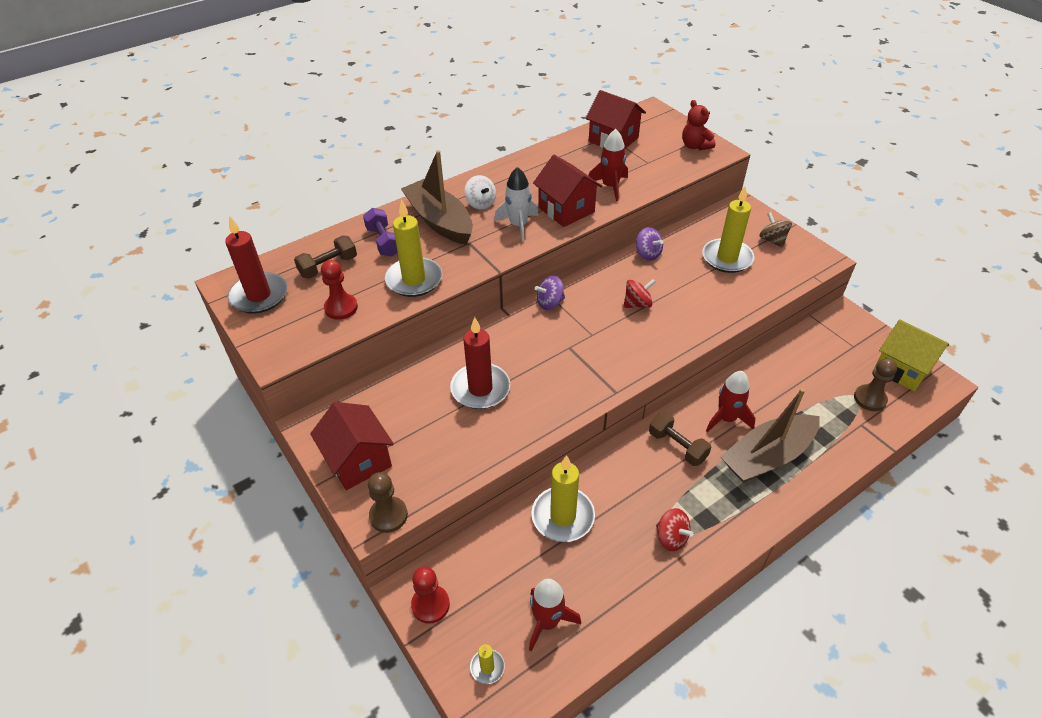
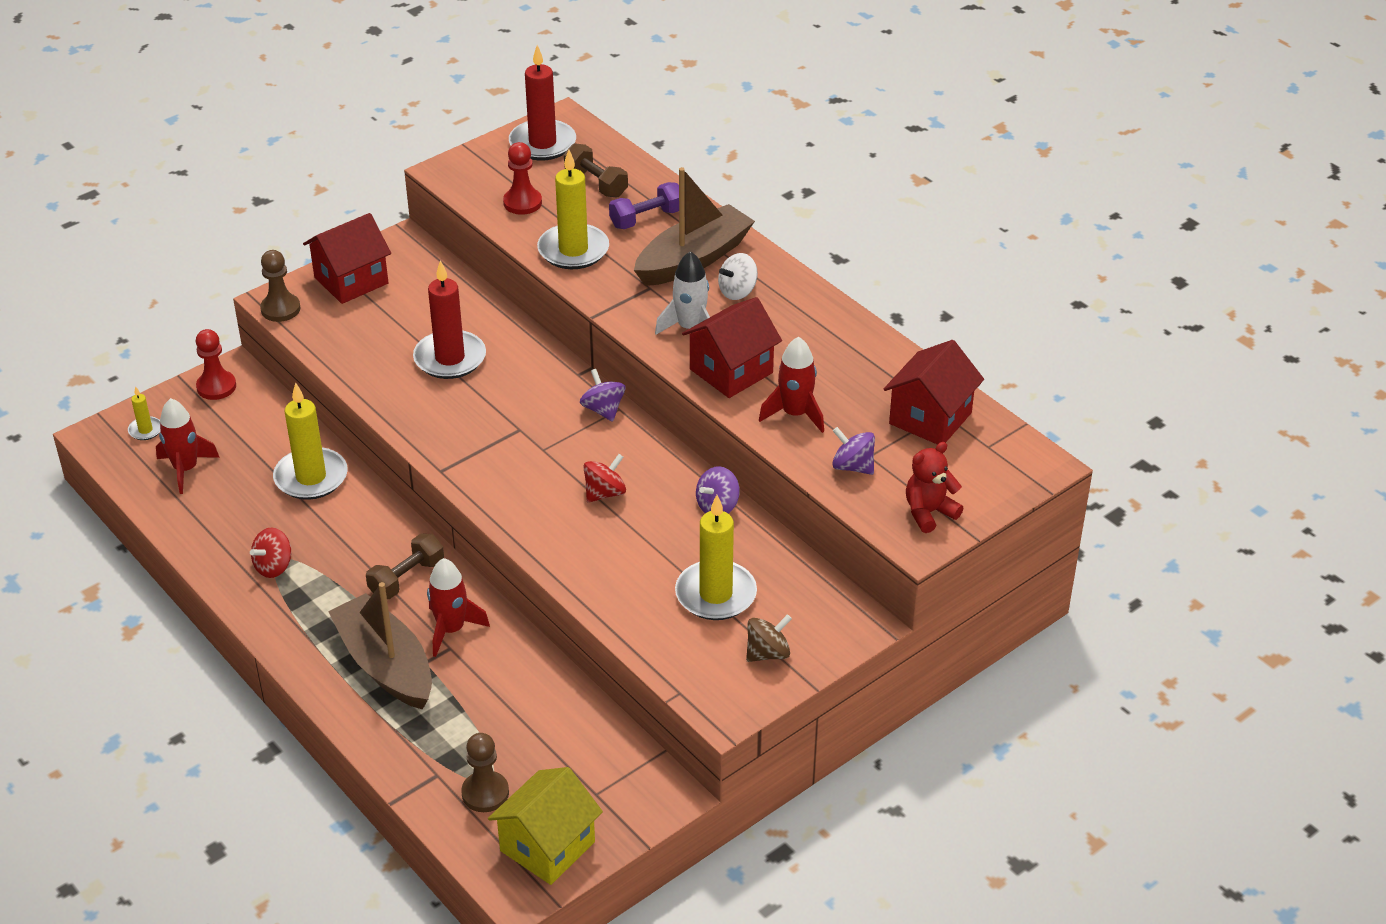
camera: 85 degrees right, 5 degrees down
(637, 304) = (605, 493): red spinning top -> red spinning top turned 105 degrees counterclockwise
(658, 168) = (852, 466): none -> purple spinning top

